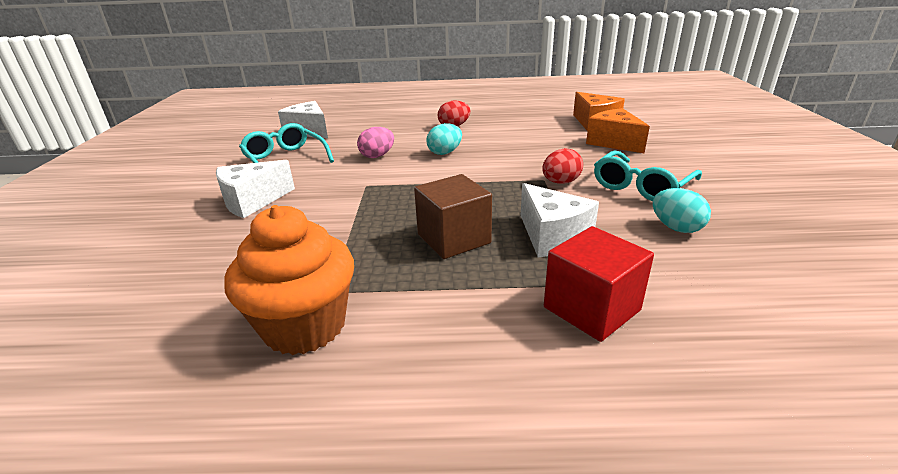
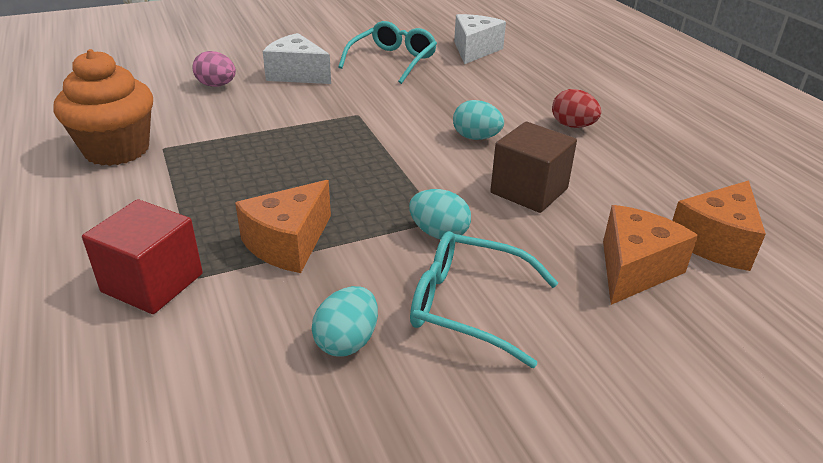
camera: 65 degrees right, 5 degrees up
(377, 156) = (435, 101): pink egg -> pink egg (216, 85)
(453, 239) = (262, 185): brown cube -> brown cube (529, 191)
(552, 236) = (288, 243): white cheese -> orange cheese
(560, 182) = (439, 233): red egg -> turquoise egg

